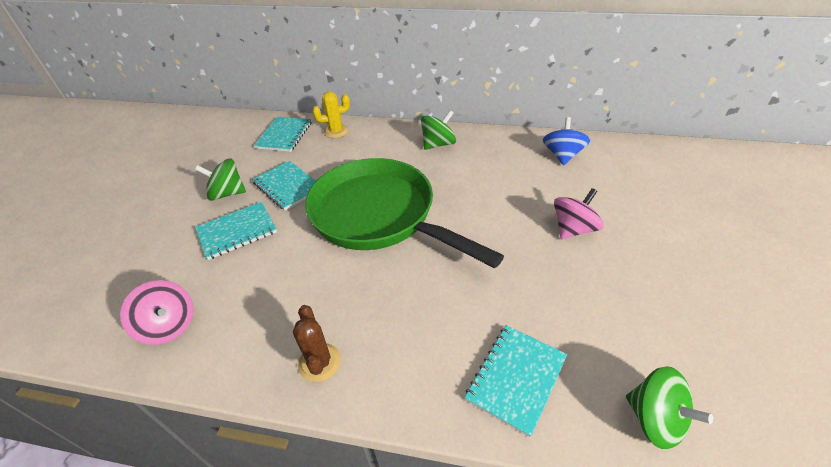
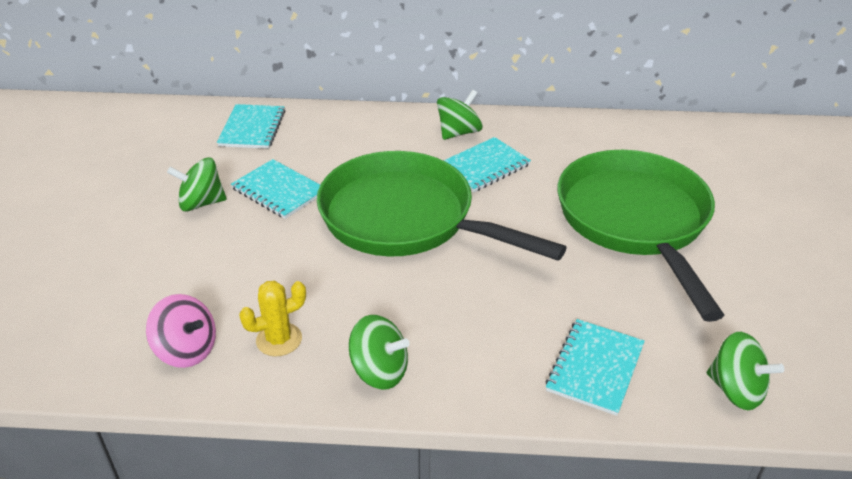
camera: 10 degrees left, 5 degrees down
(237, 231) = (231, 246): turquoise notebook -> turquoise notebook (484, 166)
(319, 362) = (379, 371): brown cactus -> green spinning top
(336, 131) = (321, 121): yellow cactus -> yellow cactus (279, 340)
(562, 155) = (612, 140): blue spinning top -> none
(573, 229) = (635, 221): pink spinning top -> green pan

